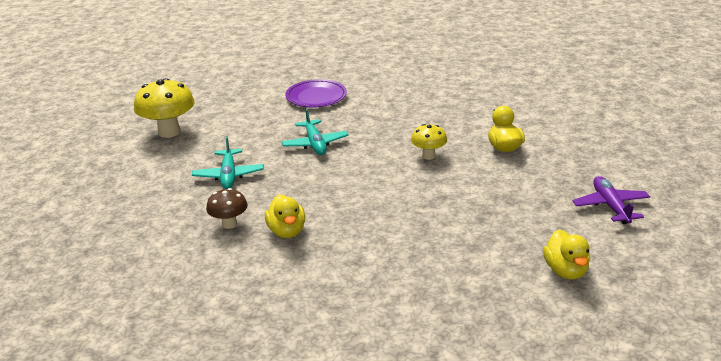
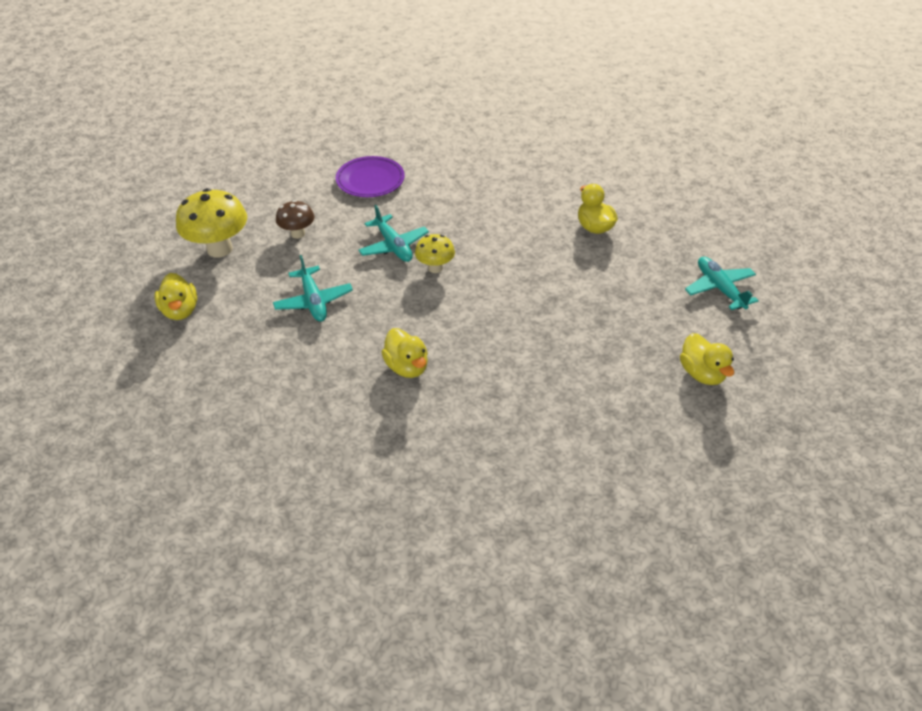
camera: 15 degrees left, 15 degrees up
(117, 170) = (180, 311): none -> yellow duck
(229, 224) = (340, 366): brown mushroom -> brown mushroom (298, 234)
(428, 156) = (520, 247): yellow mushroom -> yellow mushroom (435, 268)
(610, 206) = (719, 288): purple plane -> turquoise plane

